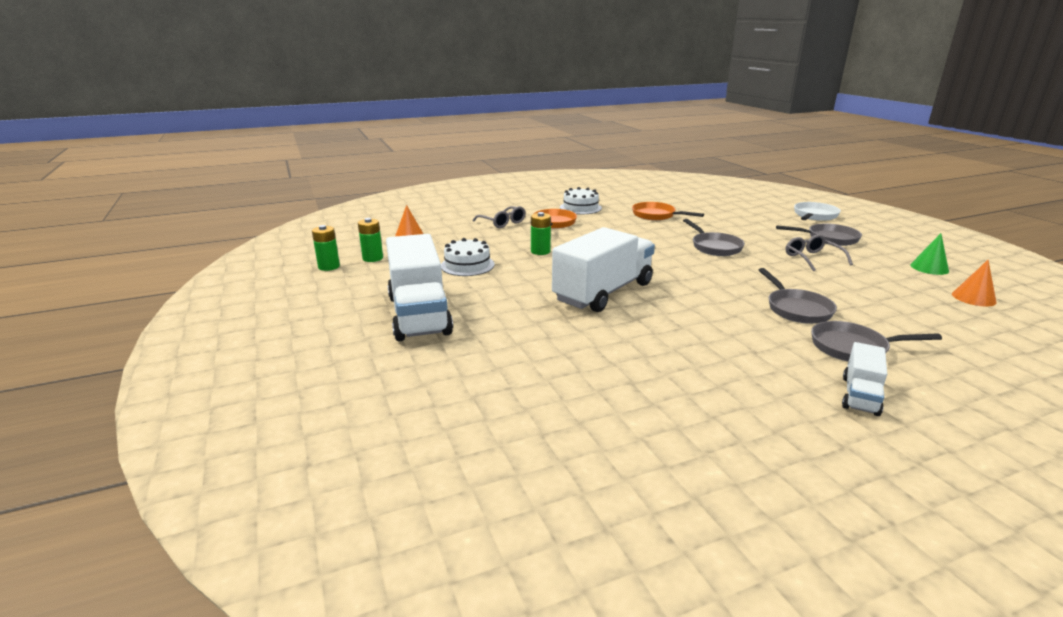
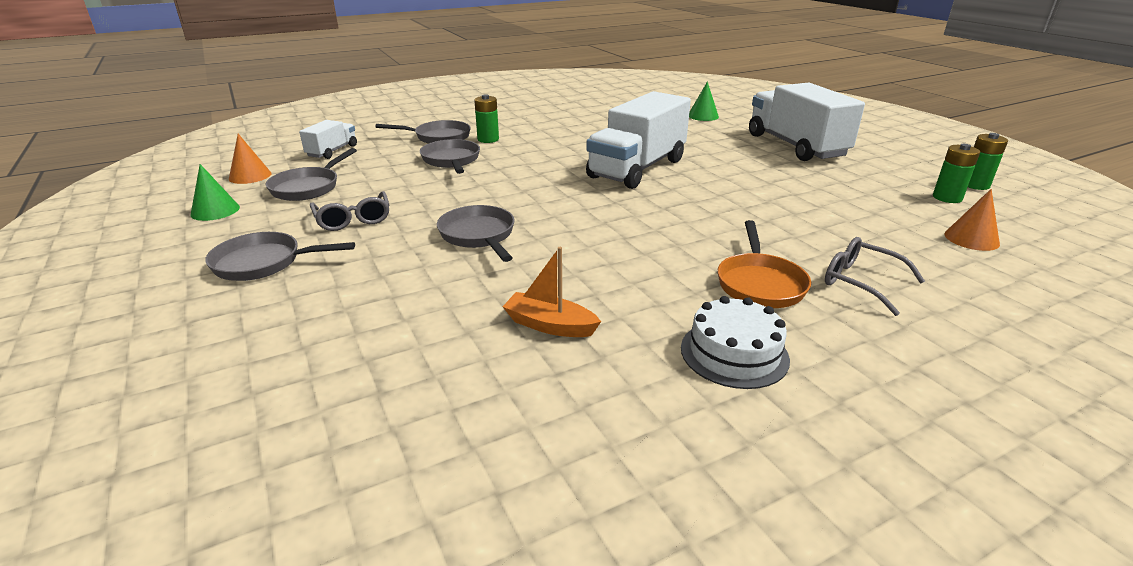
camera: 175 degrees right, 5 degrees up
(467, 265) = (813, 193): white cake -> none
(482, 383) = (703, 116): none -> green cone
(540, 251) = (738, 217): green battery -> green battery (488, 139)
(656, 215) = (550, 325): orange pan -> orange boat
(814, 216) = (174, 343): white pan -> none
(860, 395) = (468, 118): white truck -> white truck (332, 151)
(893, 284) = (308, 187): none -> grey pan

